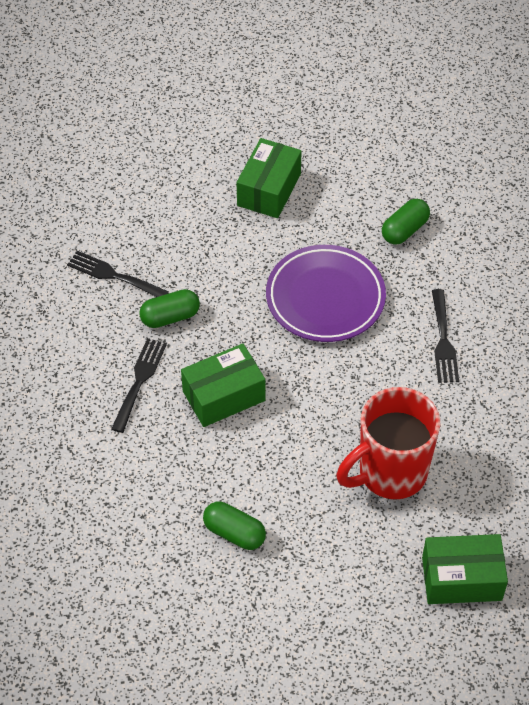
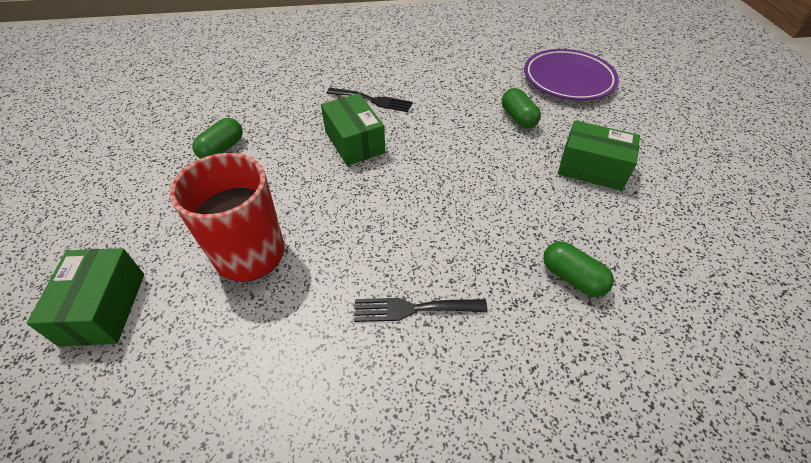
camera: 90 degrees right, 5 degrees down
(113, 275) = (472, 86): black fork -> none
(170, 317) = (434, 113): green capsule -> green capsule (518, 118)
(325, 298) = (464, 207): purple plate -> purple plate (568, 80)

